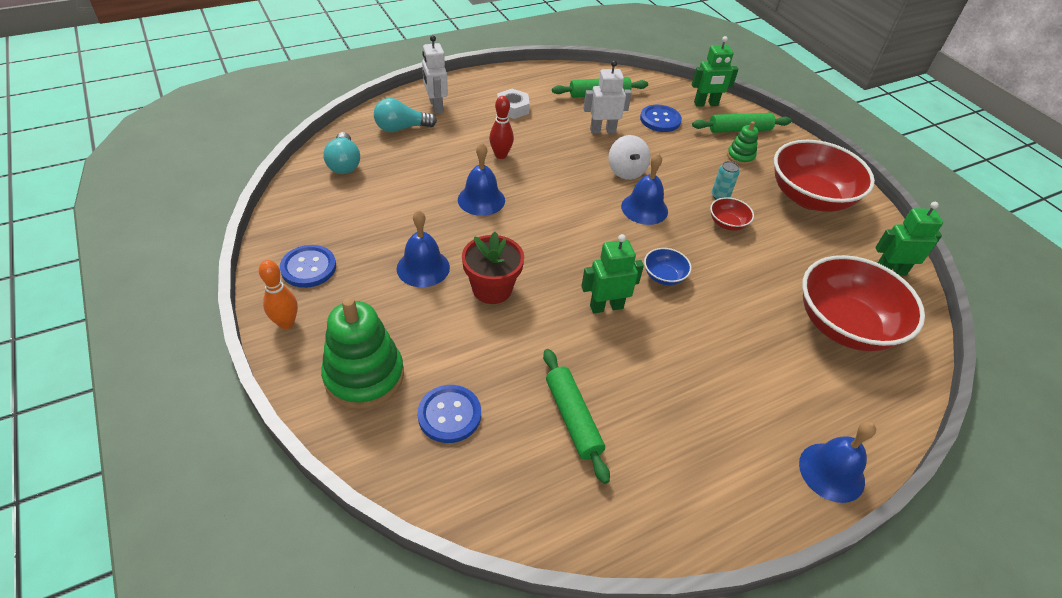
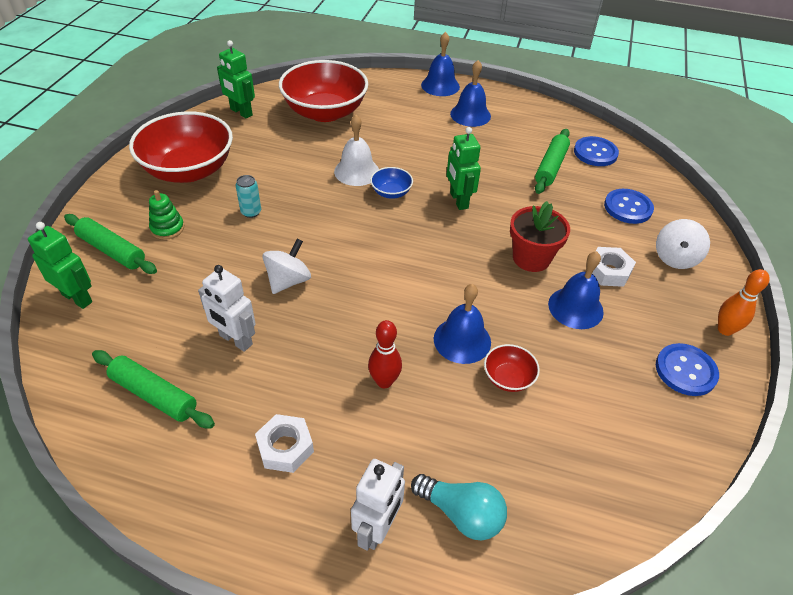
camera: 135 degrees left, 0 degrees up
(344, 163) = (579, 495): turquoise light bulb -> none
(364, 376) = (675, 258): green stacking toy -> white spinning top
(419, 318) = (608, 271): none -> white nut
(606, 306) = (458, 200): green robot -> green robot turned 45 degrees clockwise
(644, 208) = (328, 241): blue bell -> blue bell (470, 115)
(660, 120) = (158, 312): blue button -> blue button (595, 153)
(716, 278) = (356, 171): none -> white bell
(727, 223) = (285, 193): red bowl -> red bowl (508, 378)

